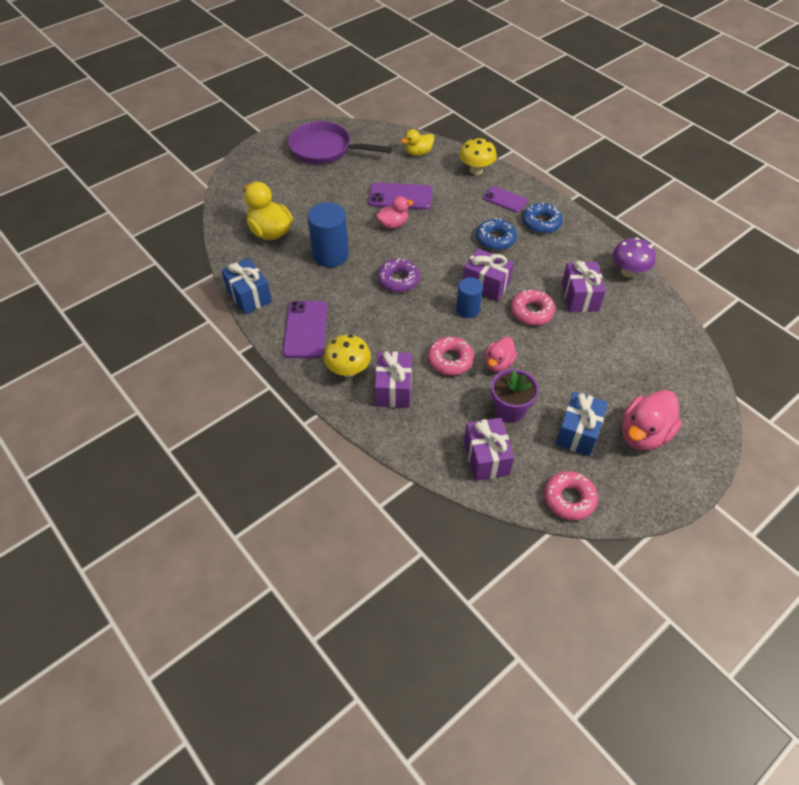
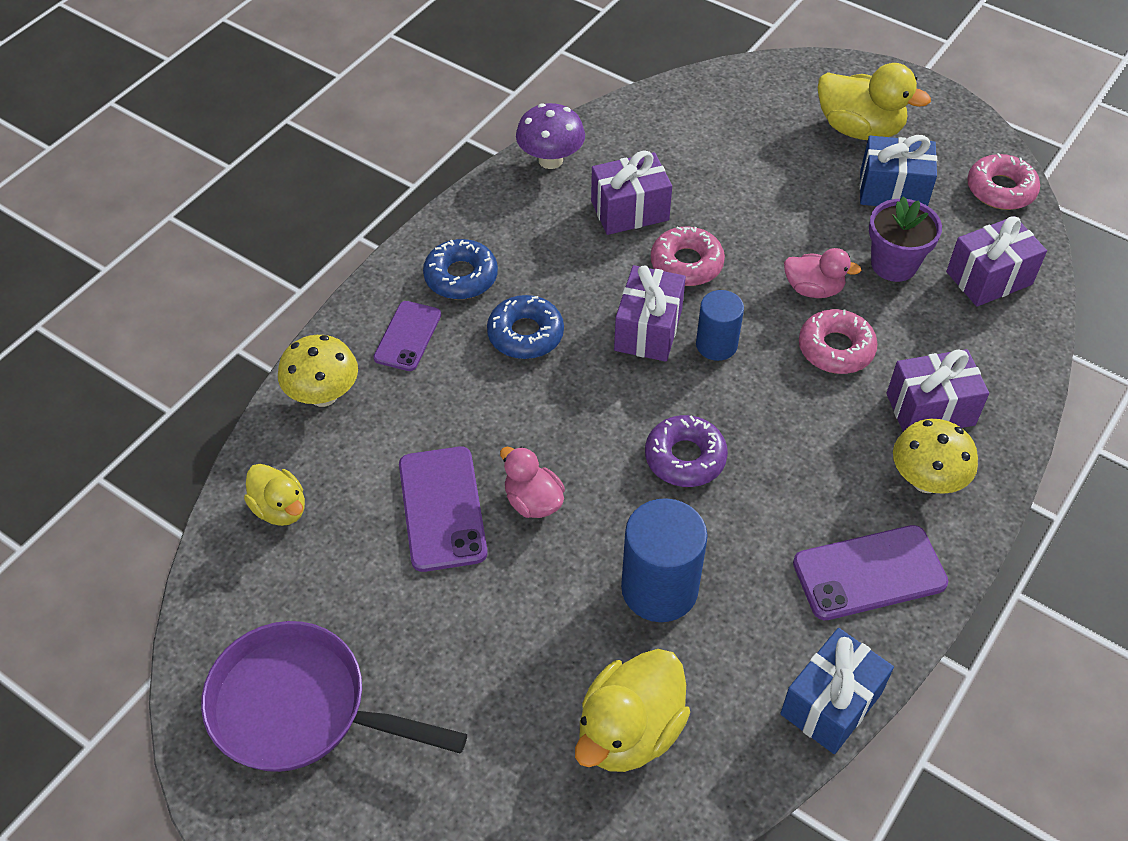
camera: 105 degrees left, 0 degrees up
(325, 149) = (299, 708): purple pan -> purple pan turned 105 degrees clockwise
(643, 434) = (859, 129): pink duck -> yellow duck

